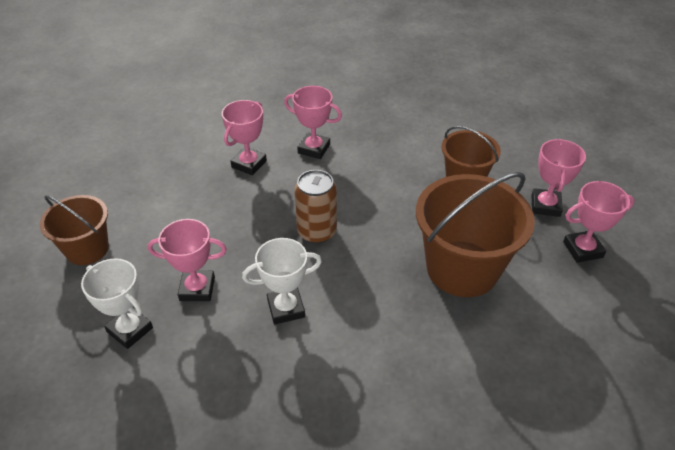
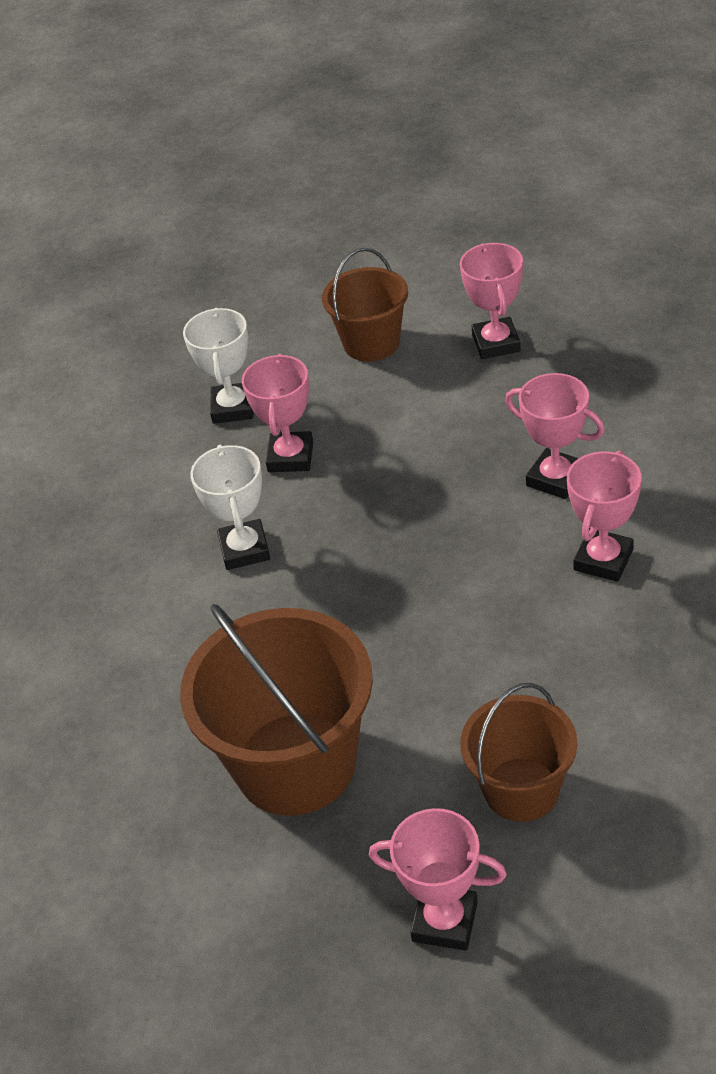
camera: 100 degrees right, 0 degrees up
(130, 330) = (232, 408): white trophy -> white trophy turned 45 degrees counterclockwise
(317, 232) = (391, 574): brown can -> none
(582, 249) = (322, 962): pink trophy -> pink trophy (496, 343)

